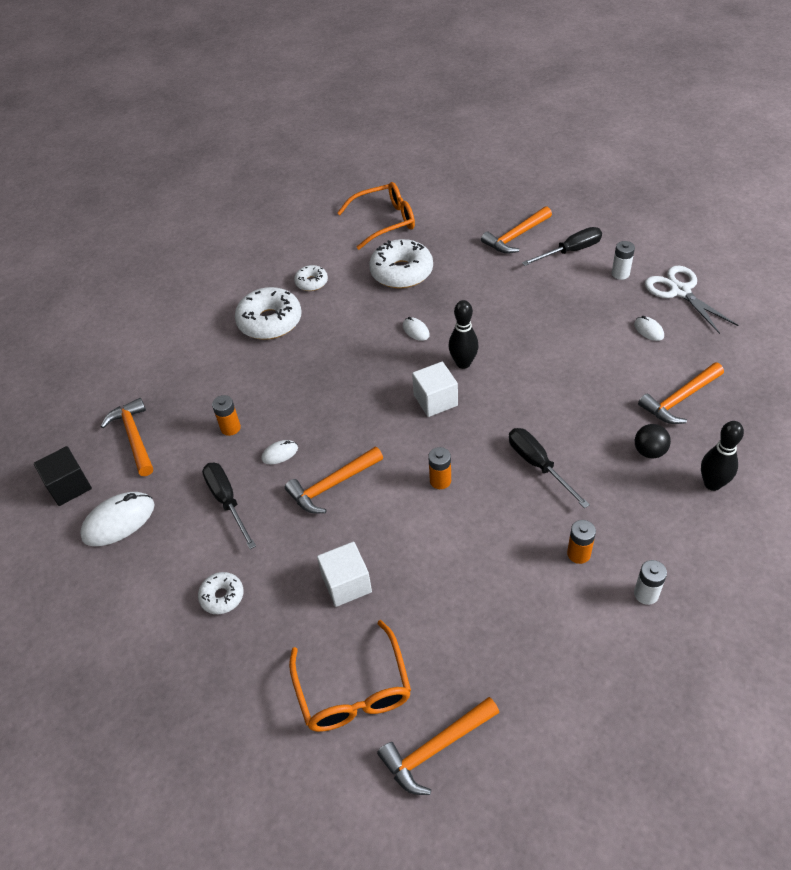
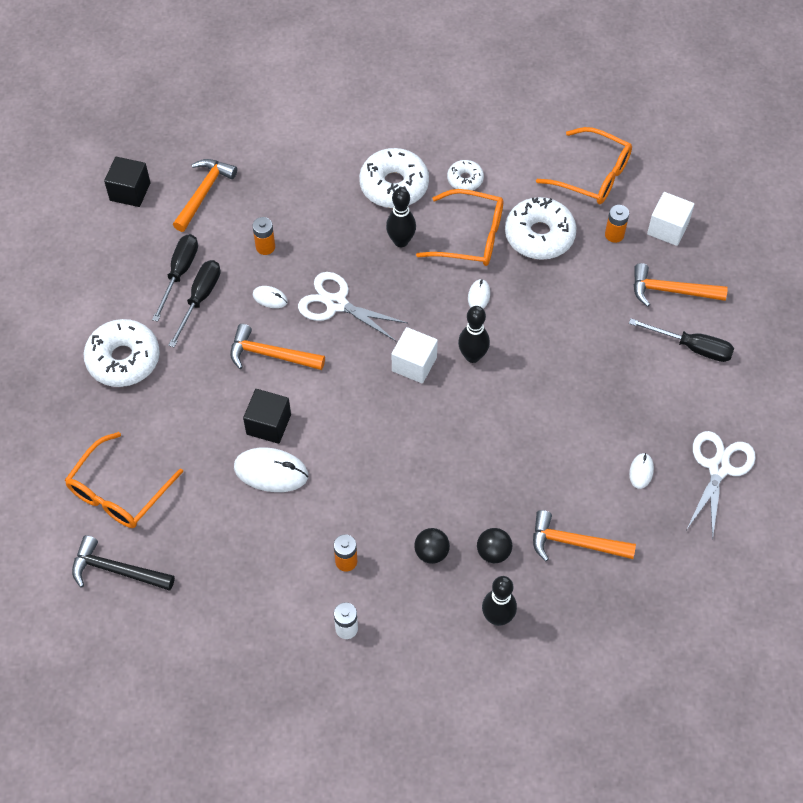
camera: 45 degrees right, 10 degrees up
(119, 521) = (128, 247): white mouse -> white mouse (271, 472)
(222, 596) = (123, 359): white donut -> white donut, size x1.89
(321, 345) = (401, 241): none -> black bowling pin
(332, 415) = (336, 304): none -> white scissors
(346, 584) = (195, 427): white cube -> white cube (667, 228)
(361, 306) = (470, 237): none -> orange glasses
(396, 527) = (268, 424): none -> black cube
(435, 749) = (116, 570): orange hammer -> black hammer
(440, 481) = (336, 423): orange battery -> orange battery (614, 235)
(538, 465) = (409, 481): black screwdriver -> black screwdriver (179, 273)
(617, 490) = (431, 552): none -> black ball
(620, 274) = (698, 406): white battery -> none

